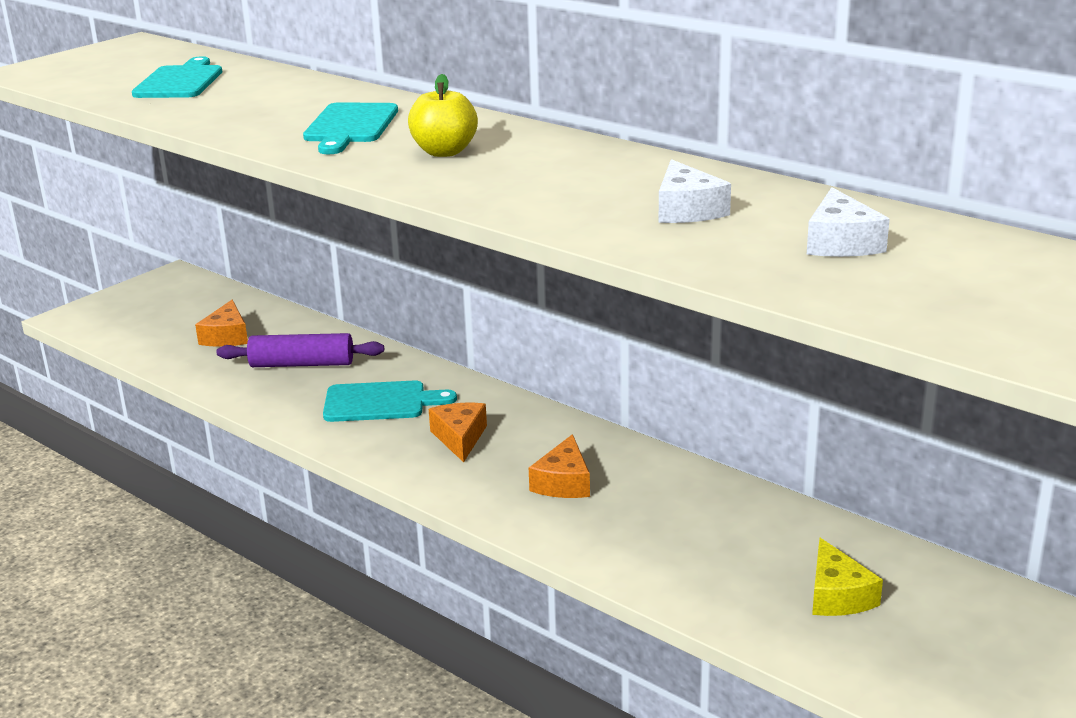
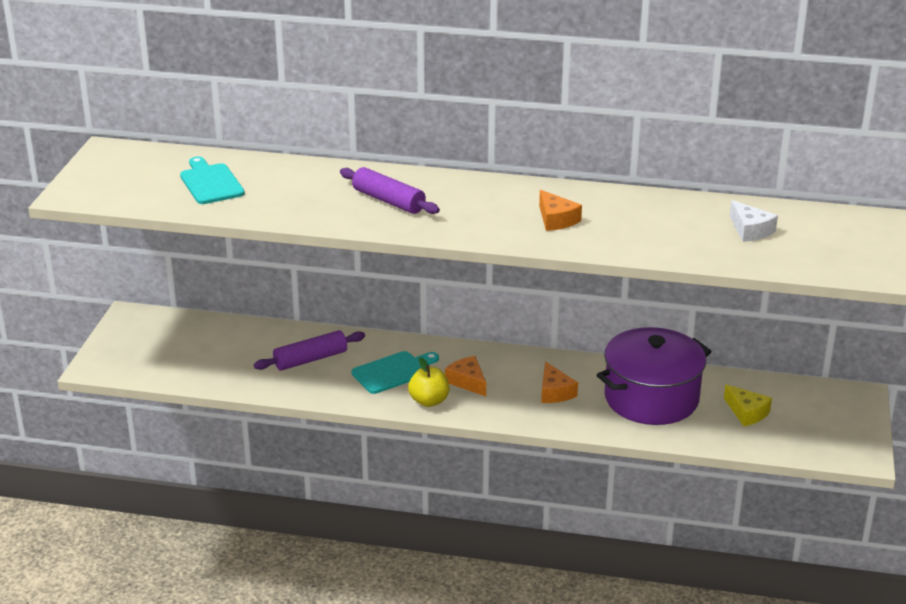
camera: 30 degrees left, 5 degrees up
(227, 336) = (232, 353): orange cheese -> orange cheese (556, 219)
(350, 126) = (388, 201): turquoise cutting board -> purple rolling pin
(444, 152) = (475, 210): yellow apple -> yellow apple (429, 401)
(686, 210) = (656, 225): white cheese -> none
(698, 530) = (651, 398): none -> purple pot

